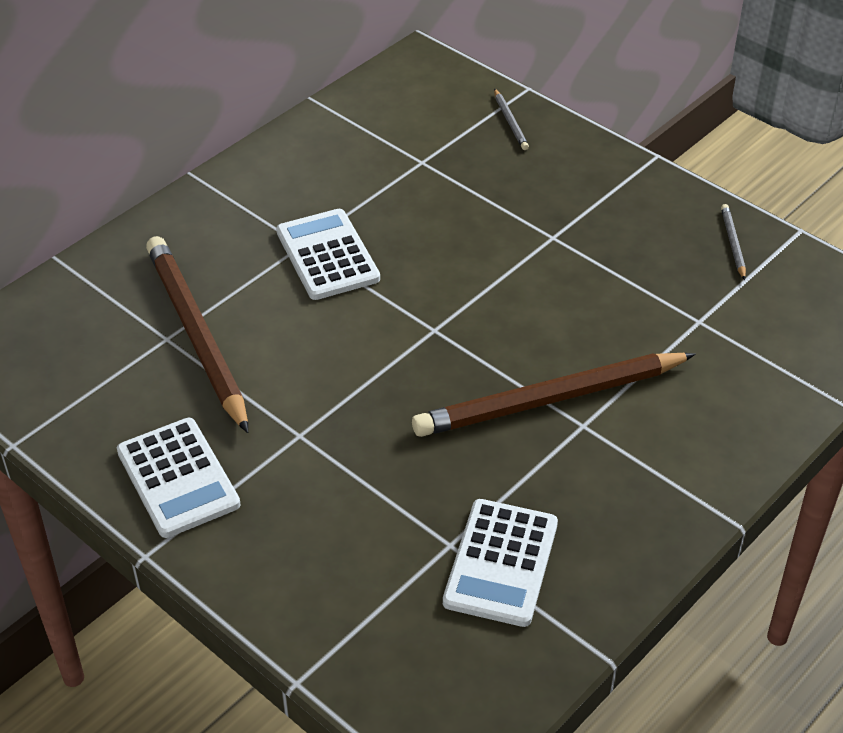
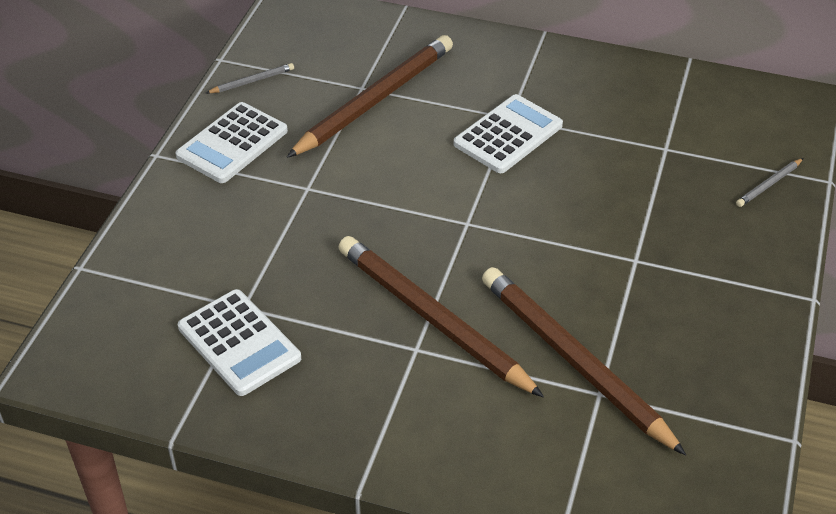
camera: 65 degrees right, 0 degrees up
(501, 563) = (239, 343): white calculator -> white calculator turned 120 degrees counterclockwise
(654, 322) = (574, 361): none -> brown pencil
(733, 243) = (729, 390): grey pencil -> grey pencil (252, 81)

